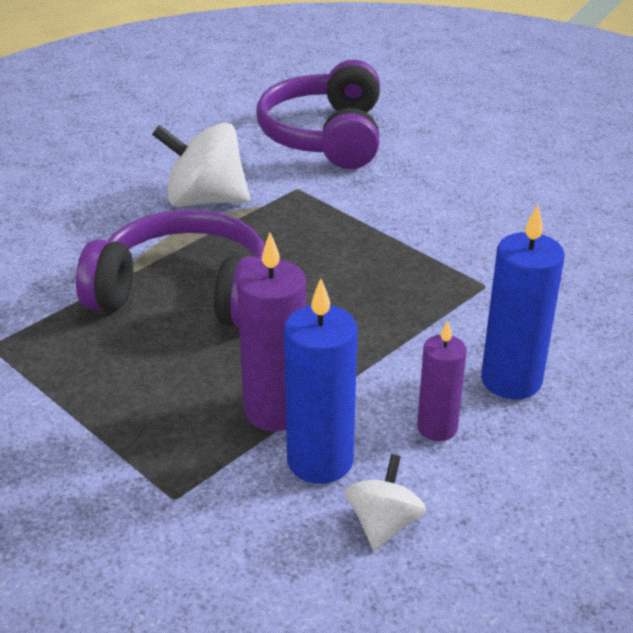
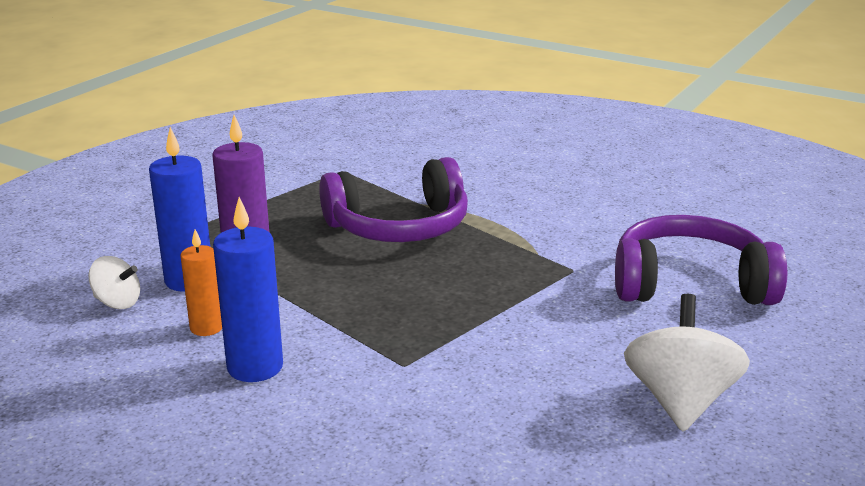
camera: 90 degrees right, 10 degrees down
(184, 292) = (399, 227): purple headphones -> purple headphones turned 60 degrees clockwise
(205, 200) = (542, 228): white spinning top -> white spinning top (680, 401)
(437, 428) = (206, 328): purple candle -> orange candle

